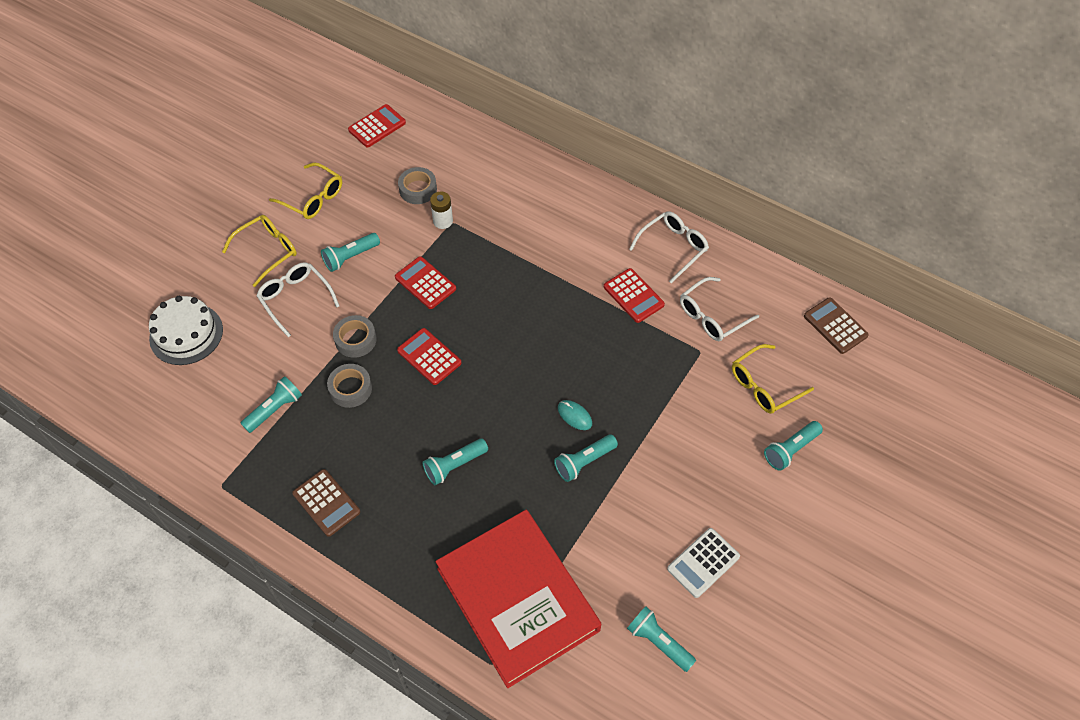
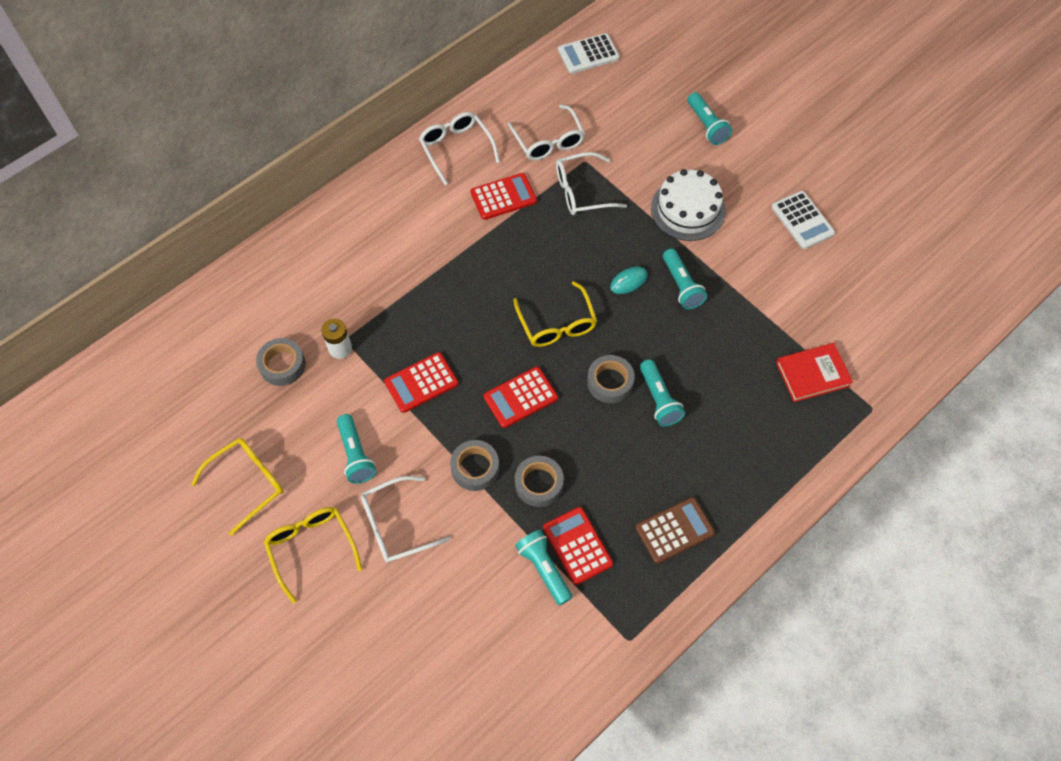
camera: 75 degrees left, 5 degrees up
(186, 334) = (405, 661): white cake -> white cake (688, 209)
(377, 126) = (162, 391): red calculator -> red calculator (577, 545)
(462, 422) = (610, 382): none -> grey tape
(517, 599) = (812, 374): red book -> red book, size x0.45
(658, 642) = (870, 273): turquoise flashlight -> none
(663, 356) = (582, 191): none -> white glasses
(764, 386) = (636, 124): yellow glasses -> yellow glasses (557, 324)
(835, 326) = (588, 54): brown calculator -> white calculator

